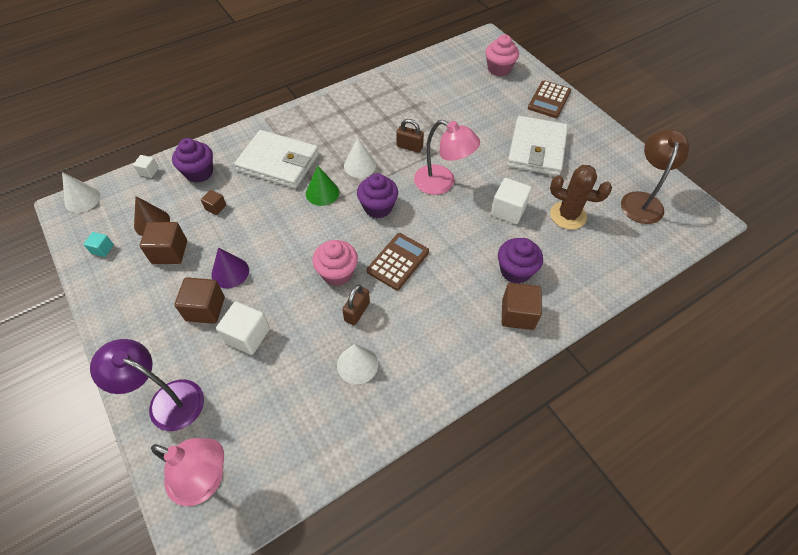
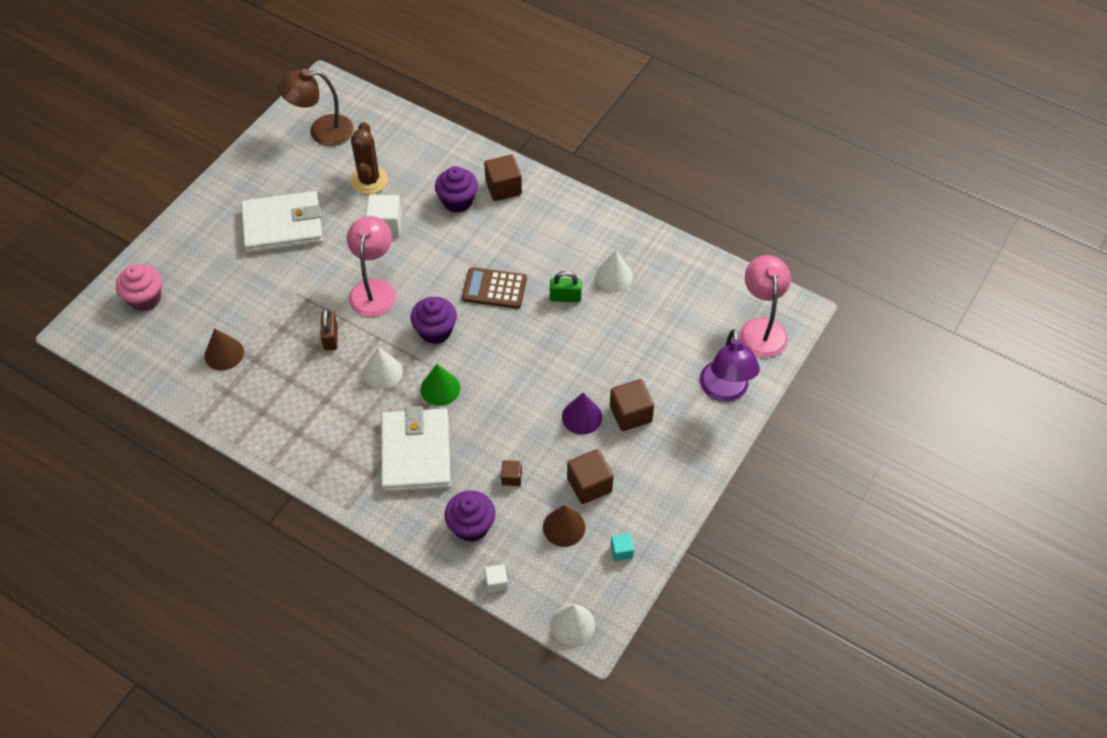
camera: 115 degrees left, 0 degrees up
(247, 336) = (636, 366): white cube -> none
(337, 273) = (533, 330): pink cupcake -> none
(357, 312) = (565, 297): brown padlock -> green padlock
(429, 93) = (224, 354): none -> brown cone
(549, 100) = (190, 235): brown calculator -> none

